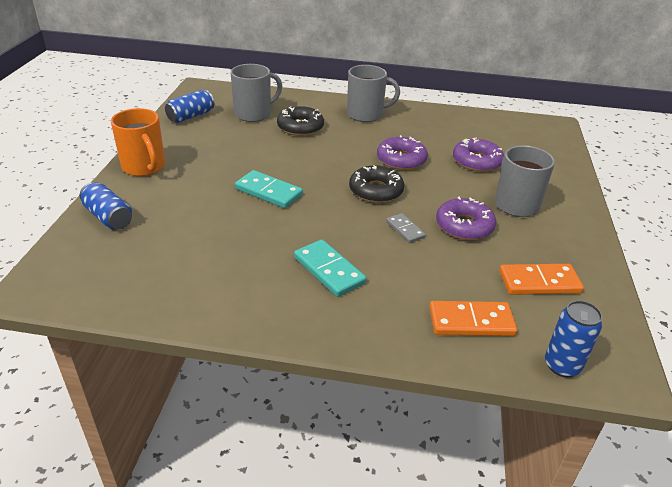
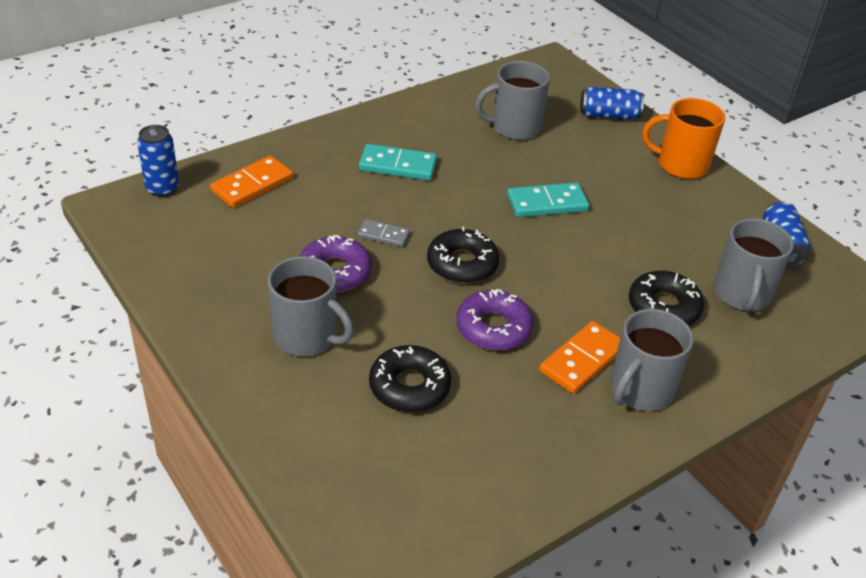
camera: 135 degrees right, 5 degrees up
(191, 249) = (514, 127): none -> grey mug
(477, 161) = (409, 386): purple donut -> black donut
(539, 282) = (219, 248): orange domino -> orange domino (582, 360)

